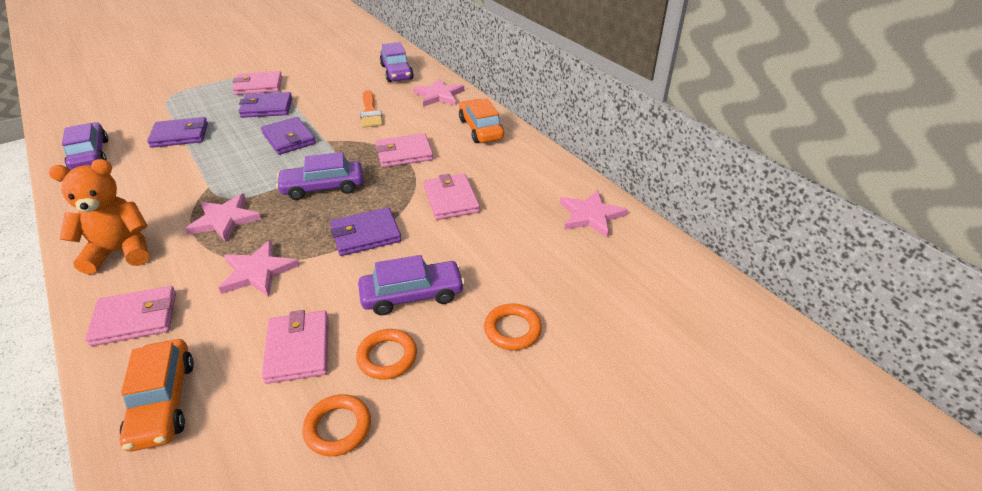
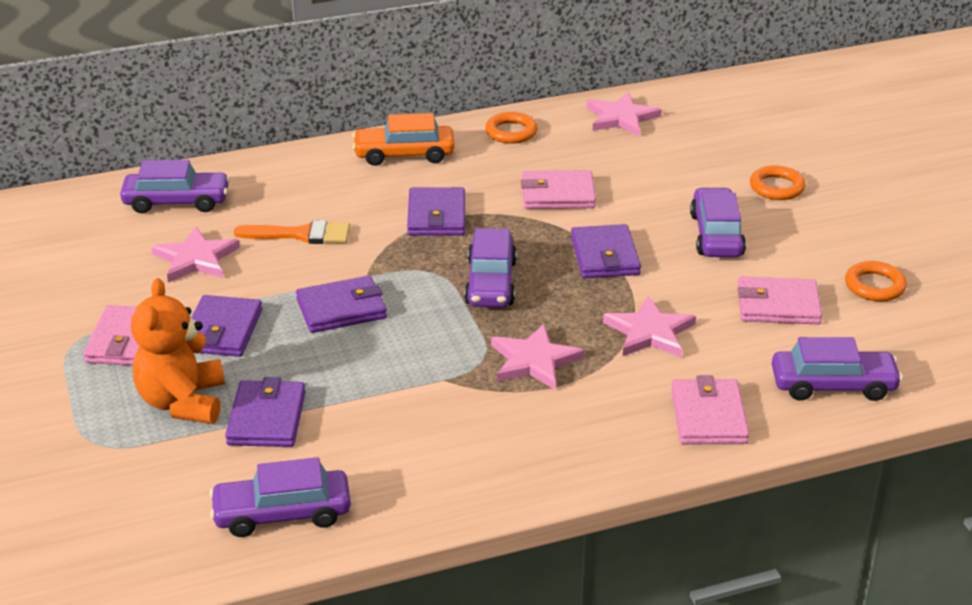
camera: 75 degrees left, 5 degrees down
(121, 252) = (574, 444): orange teddy bear -> orange teddy bear (183, 402)
(163, 402) = (833, 385): orange car -> purple car
(387, 357) = (797, 255): orange ring -> orange ring (511, 132)
(404, 153) = (436, 216): pink wallet -> purple wallet
(439, 95) = (285, 174): pink star -> pink star (196, 259)

